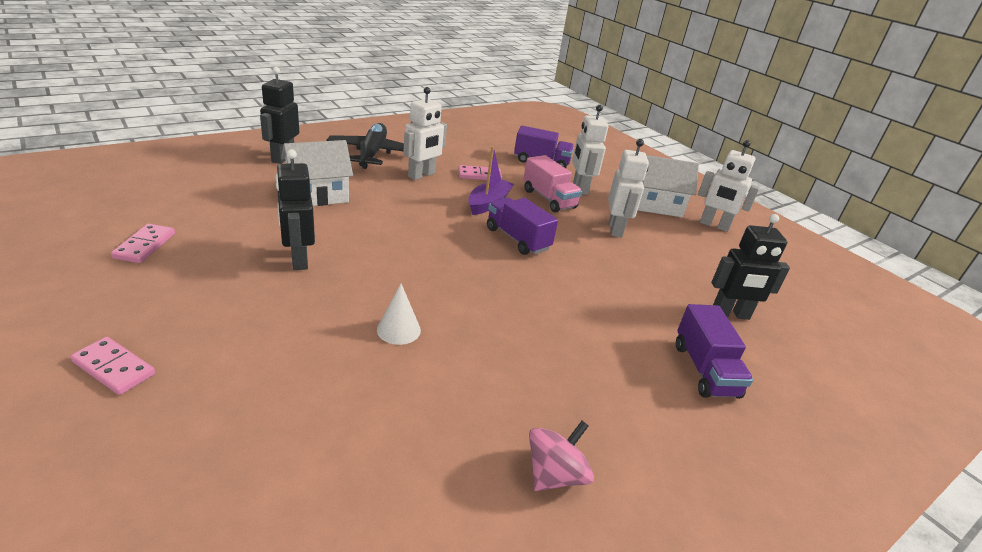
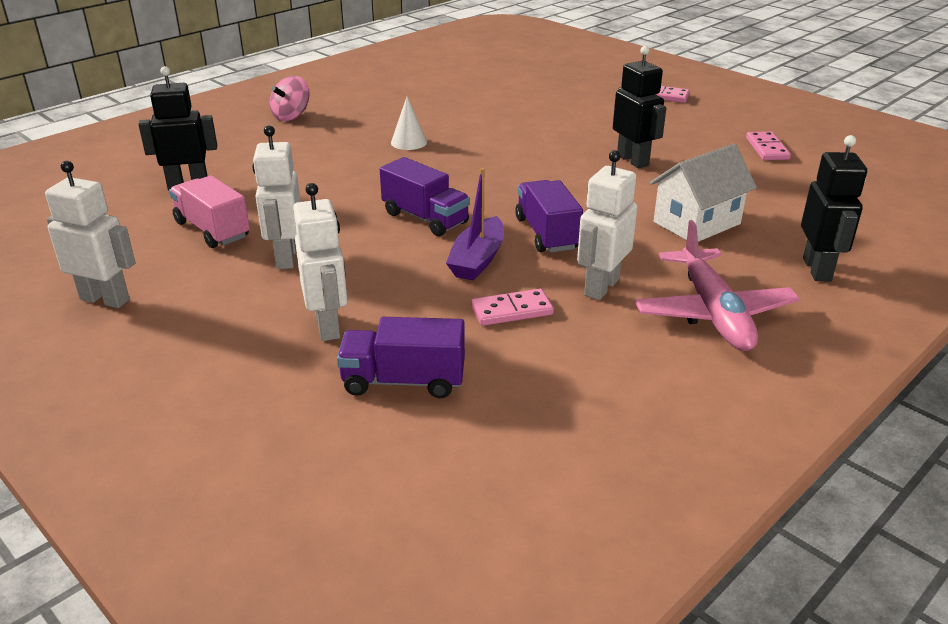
camera: 175 degrees right, 0 degrees up
(372, 154) = (713, 313): black plane -> pink plane
(398, 330) = (507, 132): white cone -> white cone (409, 142)
(549, 199) = (386, 288): pink truck -> pink truck (212, 230)
(555, 475) = (379, 94): pink spinning top -> pink spinning top (291, 116)
(657, 205) = (189, 319): white house -> none
(704, 370) = (249, 145): purple truck -> purple truck (546, 234)

